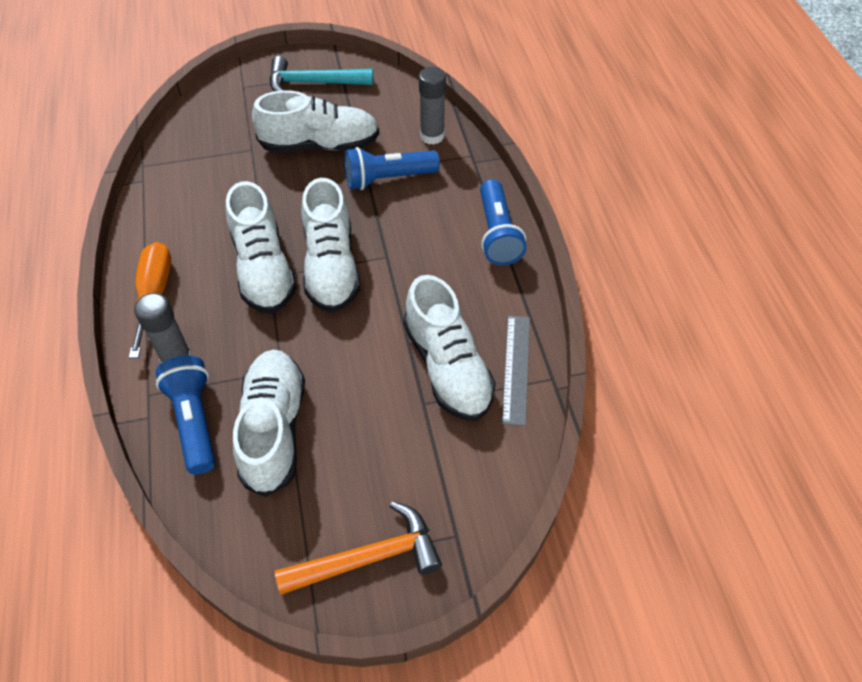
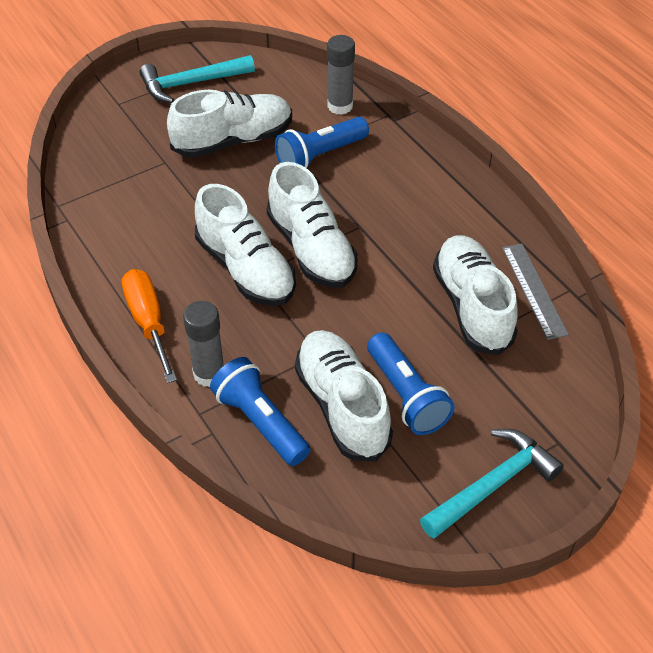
camera: 20 degrees left, 5 degrees down
(368, 558) = (492, 485): orange hammer -> turquoise hammer
(447, 367) = (472, 306): white shoe -> white shoe turned 150 degrees counterclockwise
(497, 234) = (452, 179): blue flashlight -> blue flashlight (406, 395)

